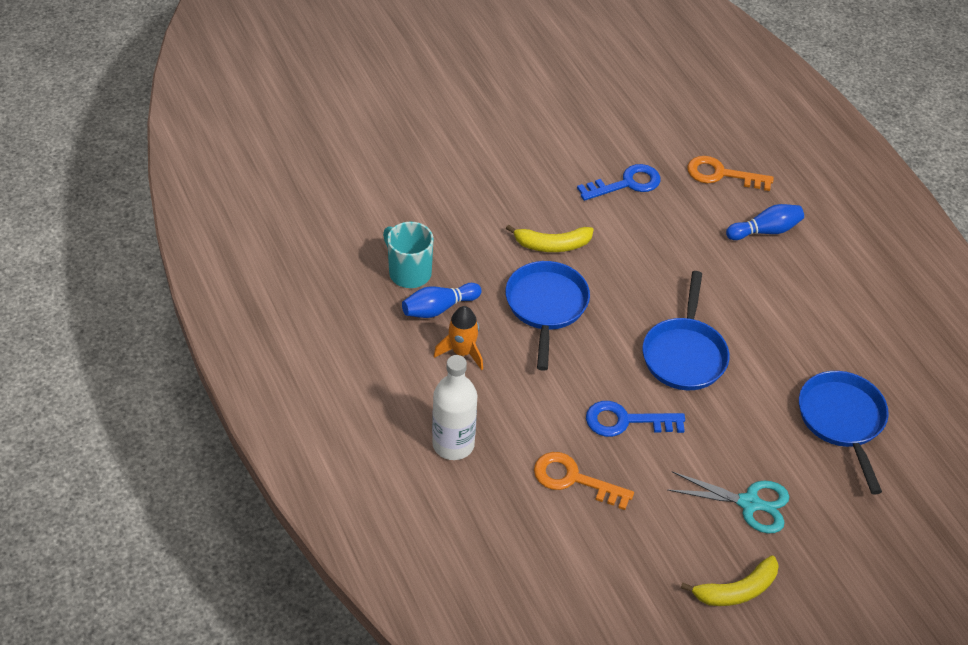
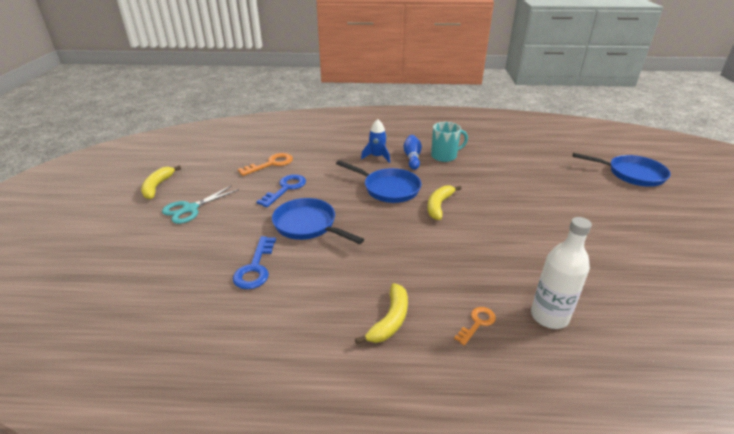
camera: 120 degrees right, 15 degrees down
(453, 444) = (324, 142): white bottle -> white bottle (549, 316)
(462, 352) = (377, 157): orange rocket -> blue rocket
(626, 184) = (487, 259): blue key -> blue key (255, 268)
(721, 174) = (477, 323): orange key -> orange key, size x0.63
(765, 231) = (390, 320): blue bowling pin -> yellow banana
(842, 420) = (187, 272): blue pan -> blue pan (631, 174)

